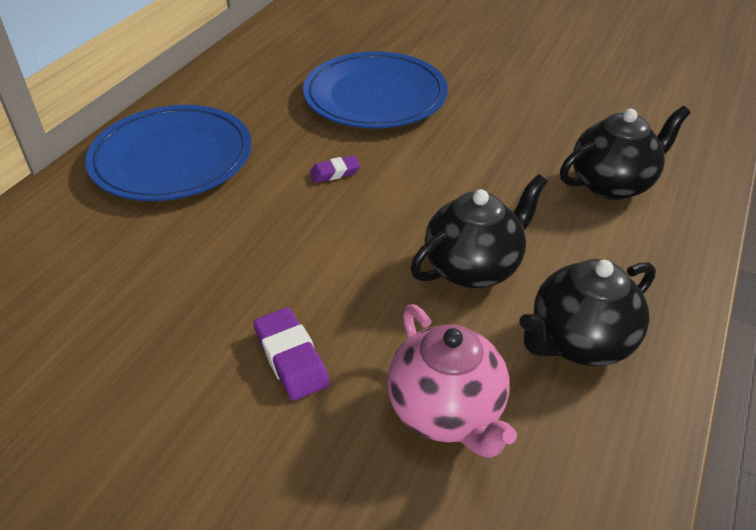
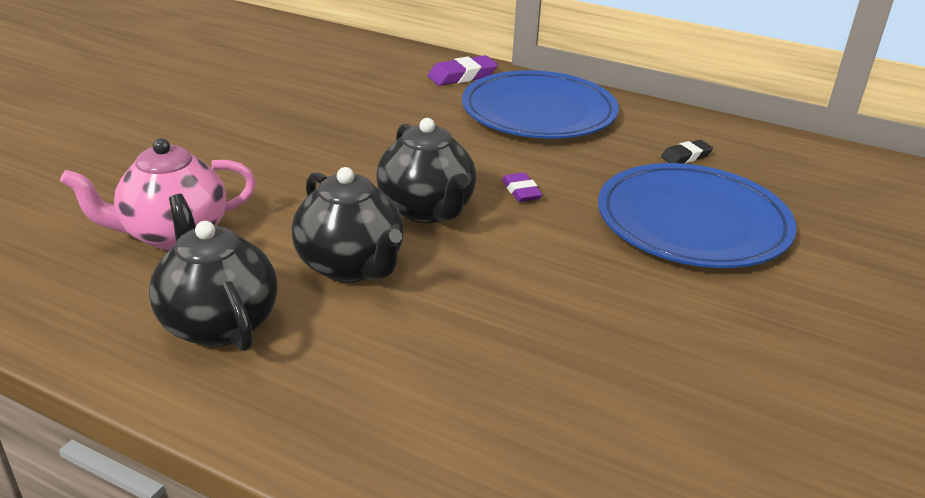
camera: 90 degrees right, 10 degrees down
(271, 88) = (686, 156): none -> black eraser
(291, 358) = (264, 167): purple eraser -> purple eraser (462, 76)
(612, 184) = (506, 410): black teapot -> black teapot (427, 210)

